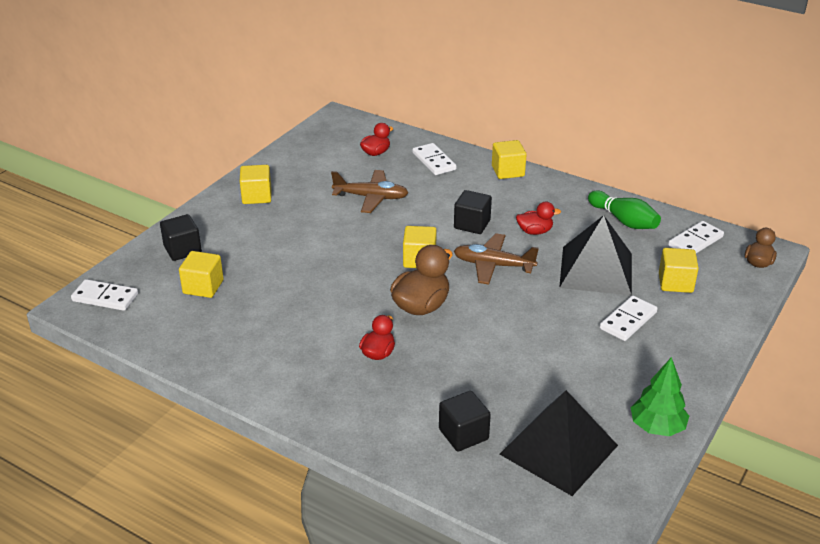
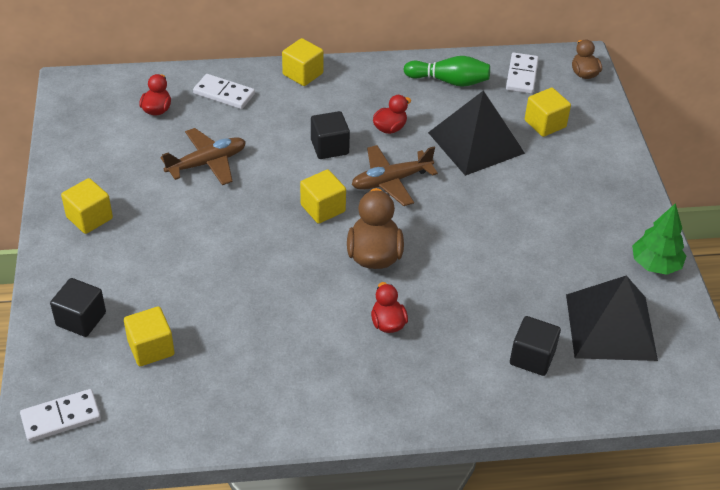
camera: 40 degrees left, 10 degrees up
(628, 321) = (546, 179): white domino -> none

